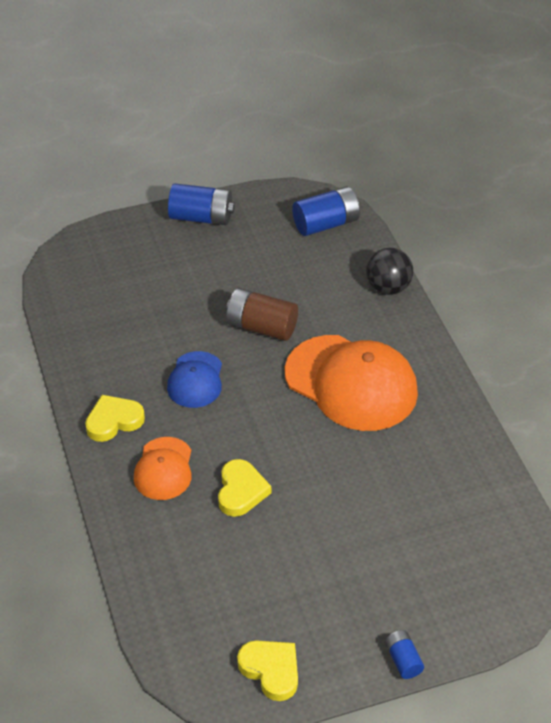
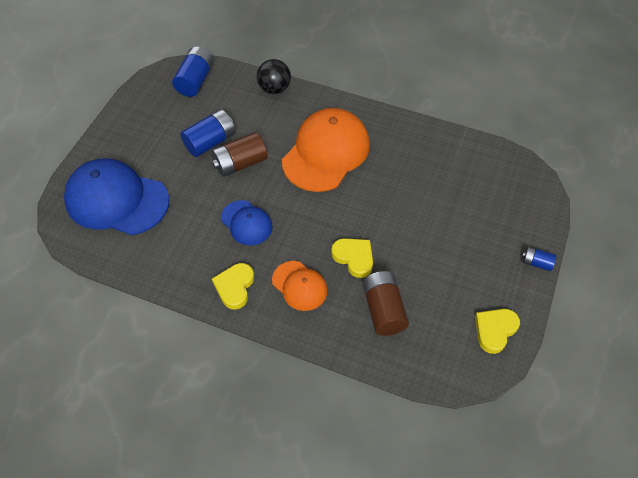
camera: 50 degrees left, 10 degrees up
(124, 272) = (116, 200): none -> blue cap
(201, 217) = (119, 132): blue battery -> blue battery (210, 142)
(201, 555) = (383, 310): none -> brown battery
(271, 670) = (495, 330): yellow heart -> yellow heart turned 45 degrees counterclockwise
(351, 383) = (326, 152): orange cap -> orange cap turned 45 degrees counterclockwise

